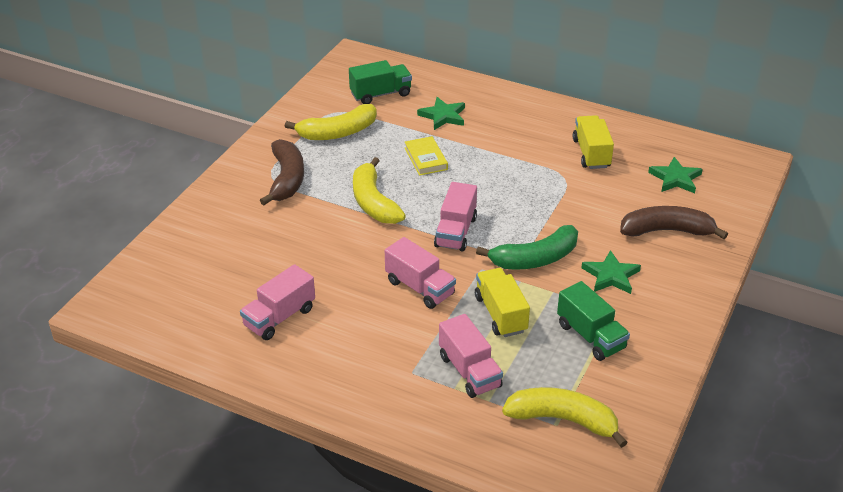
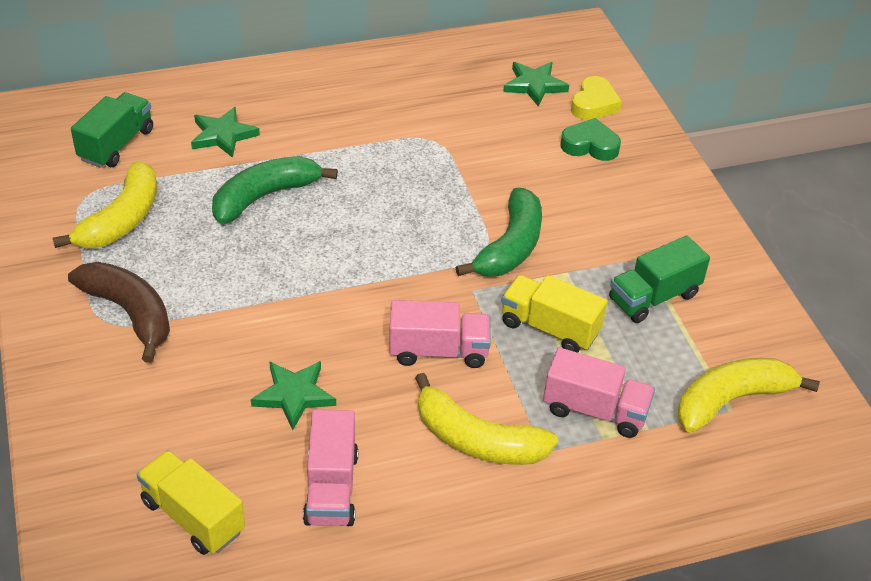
camera: 45 degrees left, 5 degrees up
(373, 202) = (269, 282): yellow banana -> yellow banana (477, 440)
(426, 159) = (265, 197): yellow book -> green banana
(455, 232) = (398, 264): pink truck -> none
(590, 336) = (654, 297): green truck -> green truck turned 135 degrees clockwise
(591, 153) = (427, 99): yellow truck -> yellow truck (193, 516)
(611, 276) = (597, 222): green star -> green star (294, 395)
(666, 231) = (590, 145): brown banana -> green heart
(703, 209) = (594, 104): none -> yellow heart

